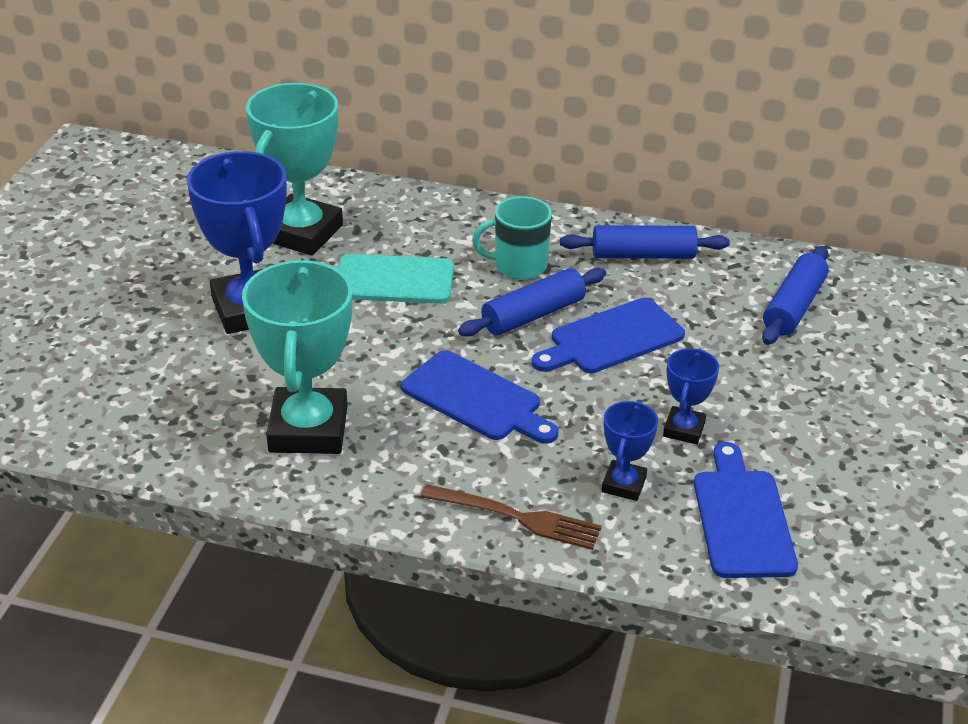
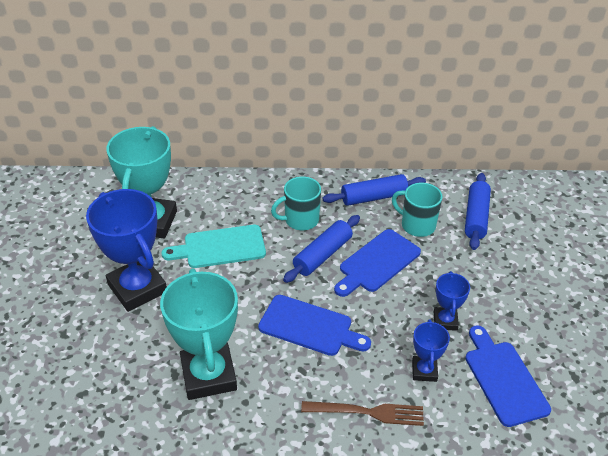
camera: 15 degrees left, 5 degrees up
(694, 302) = (417, 225): none -> turquoise mug

